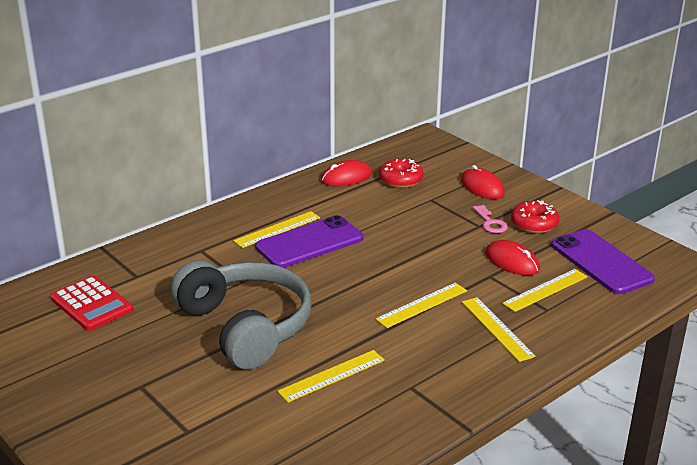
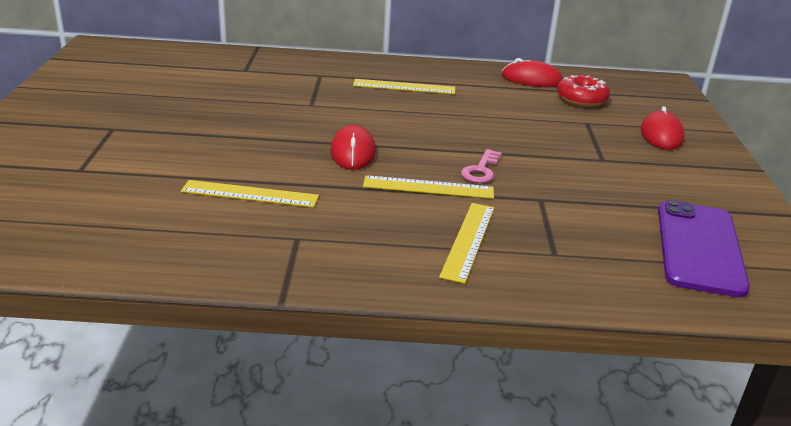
camera: 40 degrees right, 0 degrees up
(91, 304) = (184, 72): red calculator -> none
(246, 326) = (254, 131): grey headphones -> none
(310, 243) = (413, 105): purple phone -> none
(490, 222) = (620, 162): pink key -> pink key (481, 170)
(512, 261) = (588, 199): red mouse -> red mouse (353, 152)
(534, 224) = (670, 184): red donut -> none
(545, 290) = (583, 238): yellow ruler -> none

